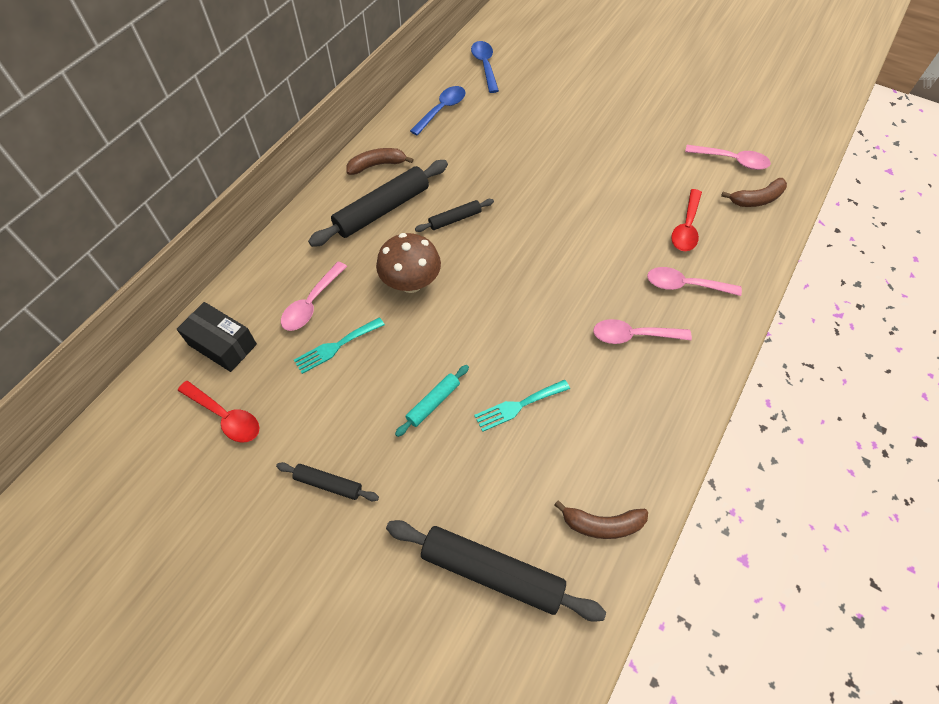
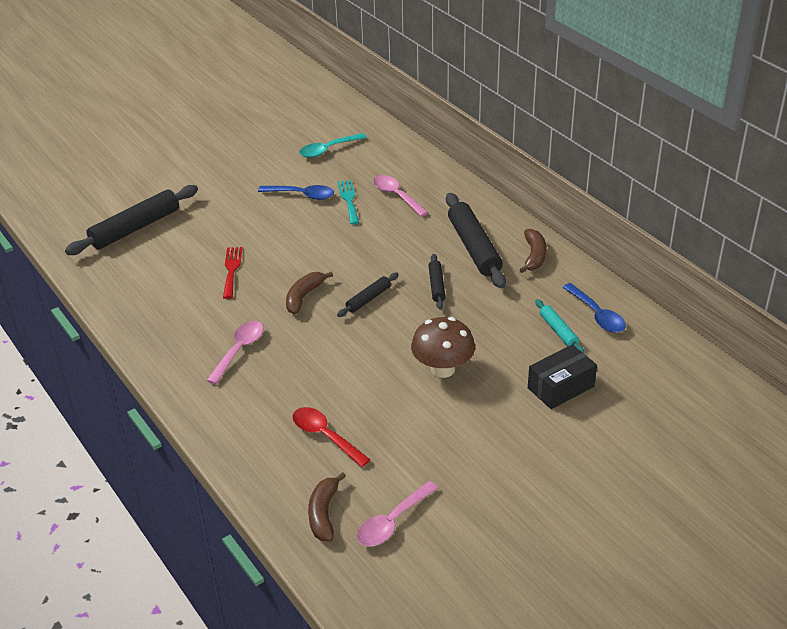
camera: 115 degrees right, 20 degrees down
(222, 344) = (387, 155): black box -> black box (560, 387)
(226, 417) = (328, 150): red spoon -> turquoise spoon
(328, 484) = (247, 180): black rolling pin -> black rolling pin (368, 299)
(411, 283) = (382, 246): brown mushroom -> brown mushroom (442, 369)
(433, 403) = (267, 232): turquoise rolling pin -> turquoise rolling pin (558, 331)
(485, 66) = (663, 368): blue spoon -> blue spoon (302, 195)
(518, 406) = (231, 270): turquoise fork -> red fork
(602, 524) = (118, 281): brown banana -> brown banana (304, 297)
(685, 285) = (262, 404): pink spoon -> none

